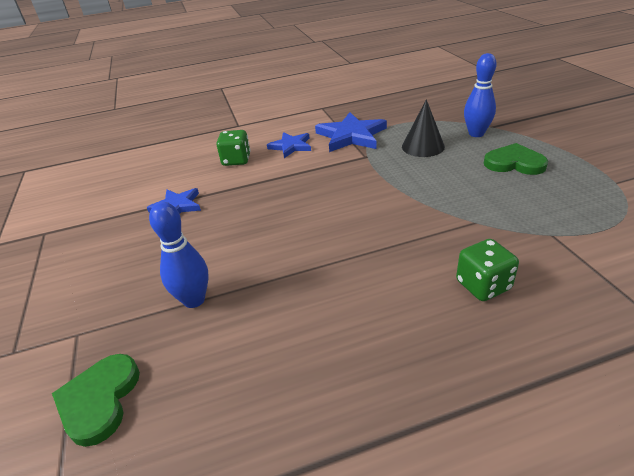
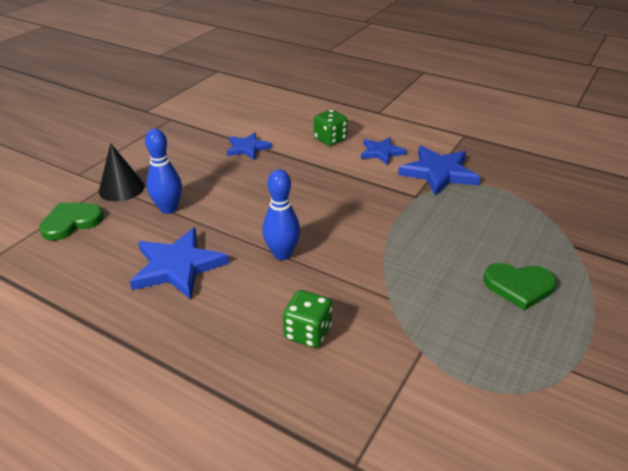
camera: 45 degrees right, 0 degrees up
(299, 334) = (177, 266): none -> blue star
(423, 146) = (474, 219): black cone -> black cone (121, 188)
(476, 134) = (544, 241): blue bowling pin -> blue bowling pin (282, 254)
(514, 163) = (519, 286): green heart -> green heart turned 120 degrees clockwise

